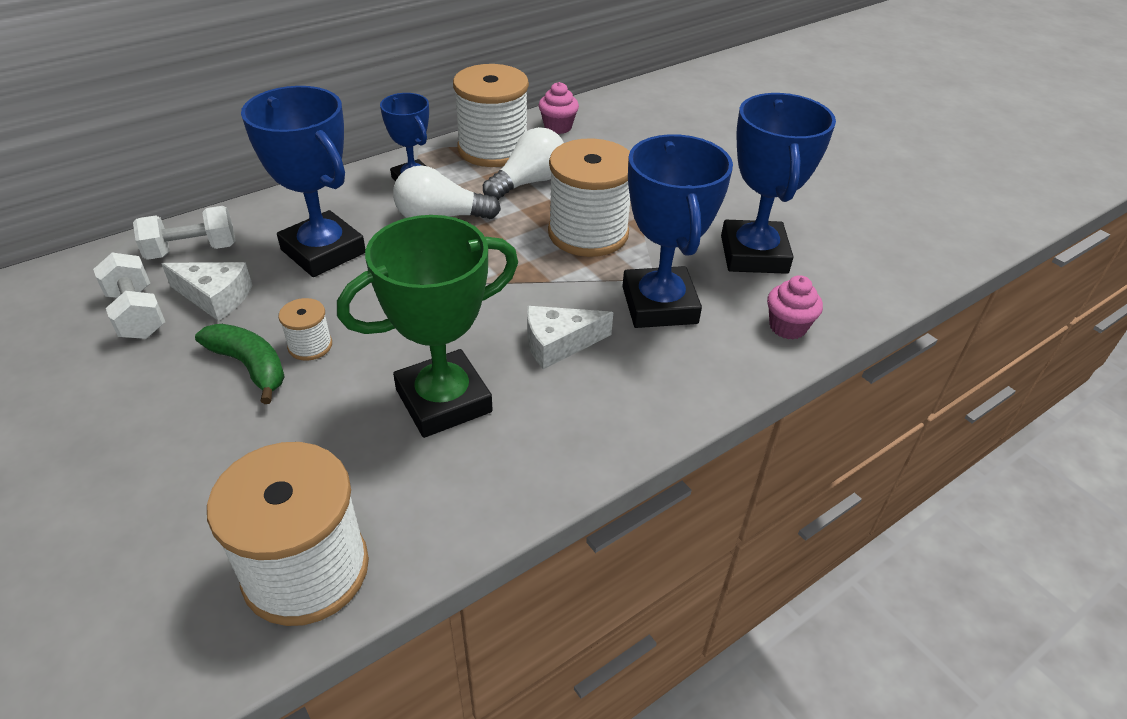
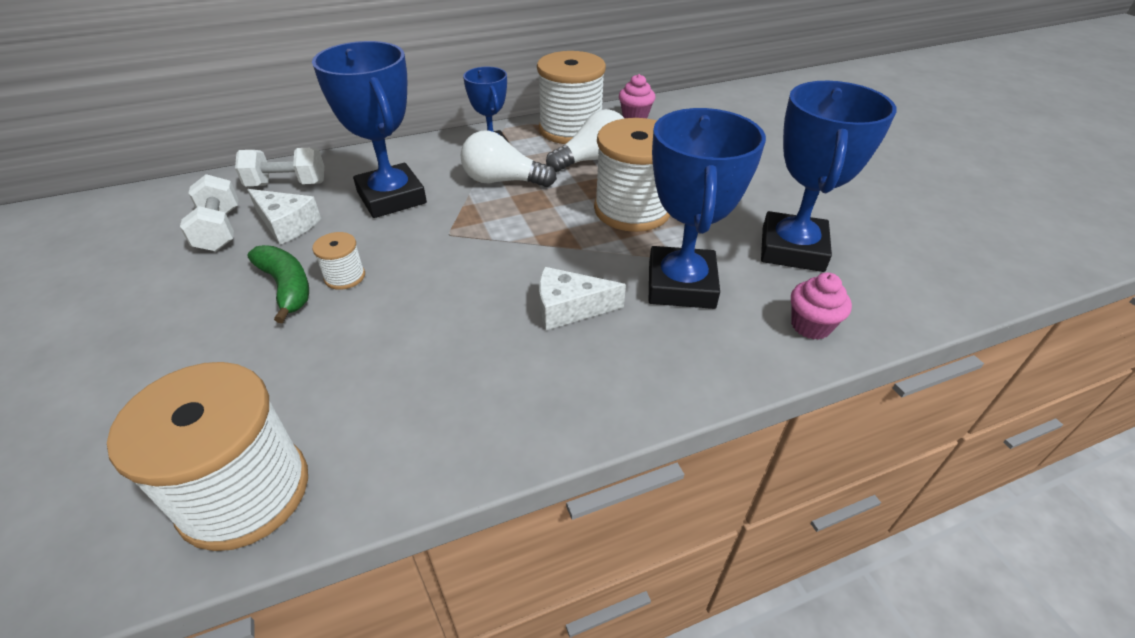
camera: 15 degrees right, 0 degrees up
(443, 401) = (440, 346): green trophy -> none

